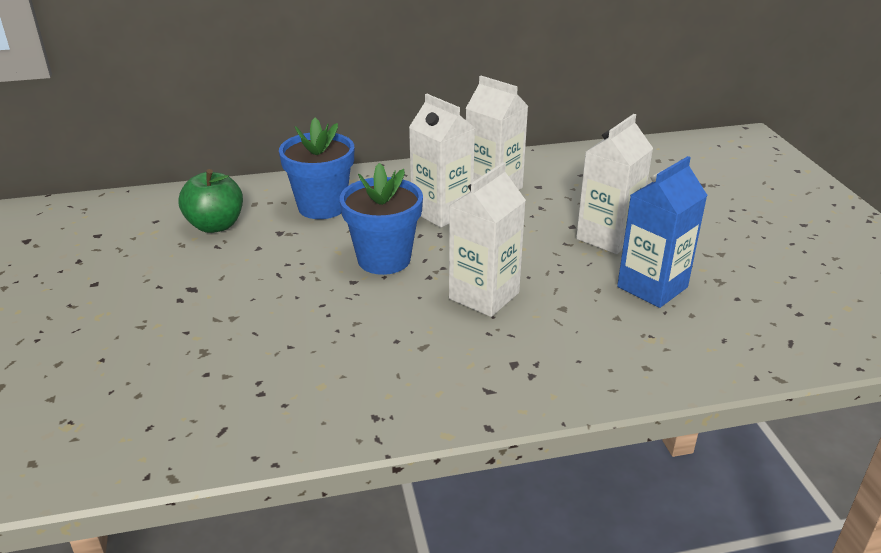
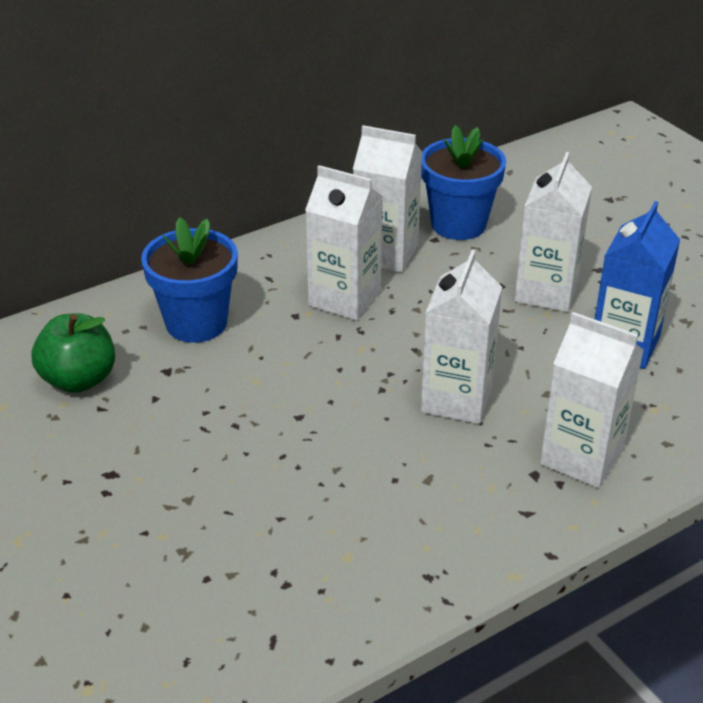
camera: 20 degrees left, 5 degrees up
(384, 259) = (317, 379): blue flower pot -> blue flower pot (458, 224)
(562, 360) = (581, 457): none -> white carton

